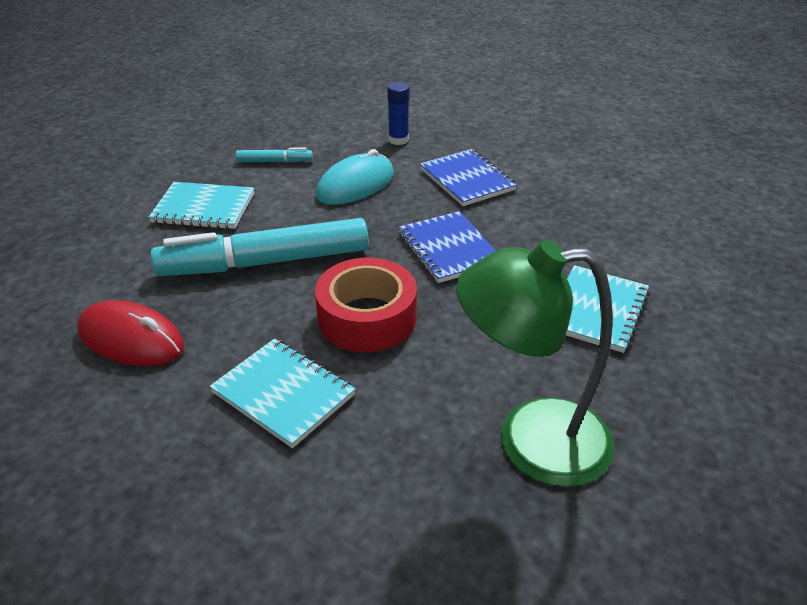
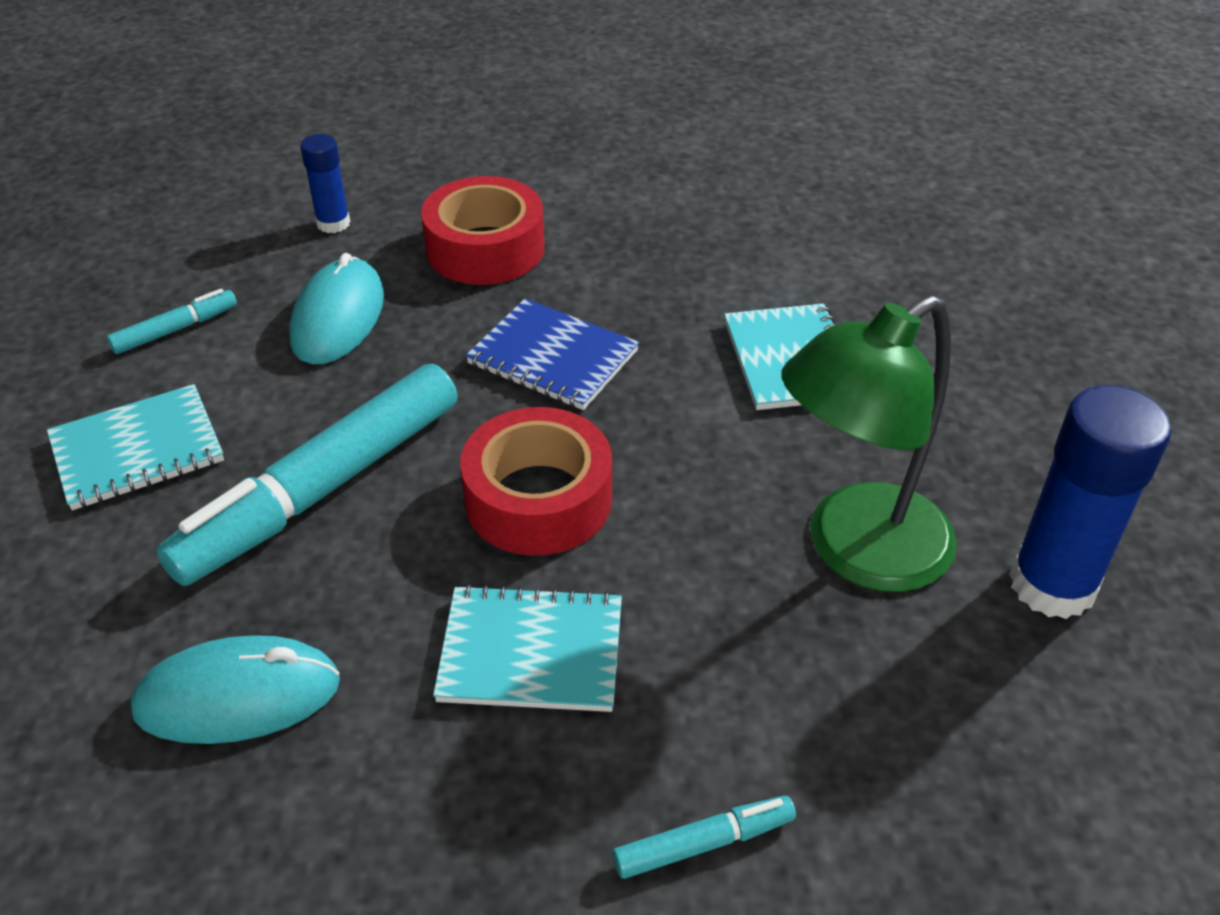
camera: 35 degrees left, 5 degrees up
(131, 339) = (238, 696): red mouse -> turquoise mouse
(269, 551) = (704, 843): none -> turquoise marker
(467, 180) = (485, 248): blue notebook -> red tape
(655, 536) = (1052, 585): none -> blue glue stick

